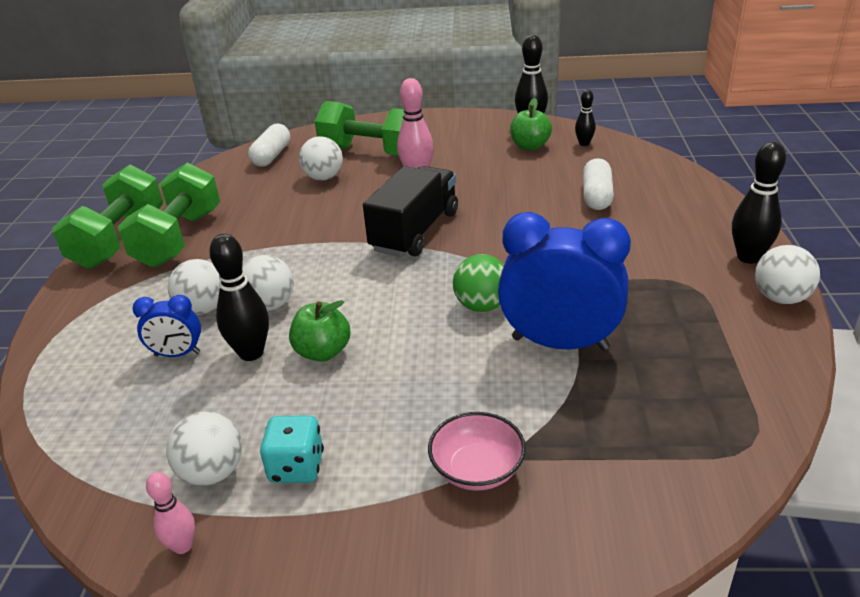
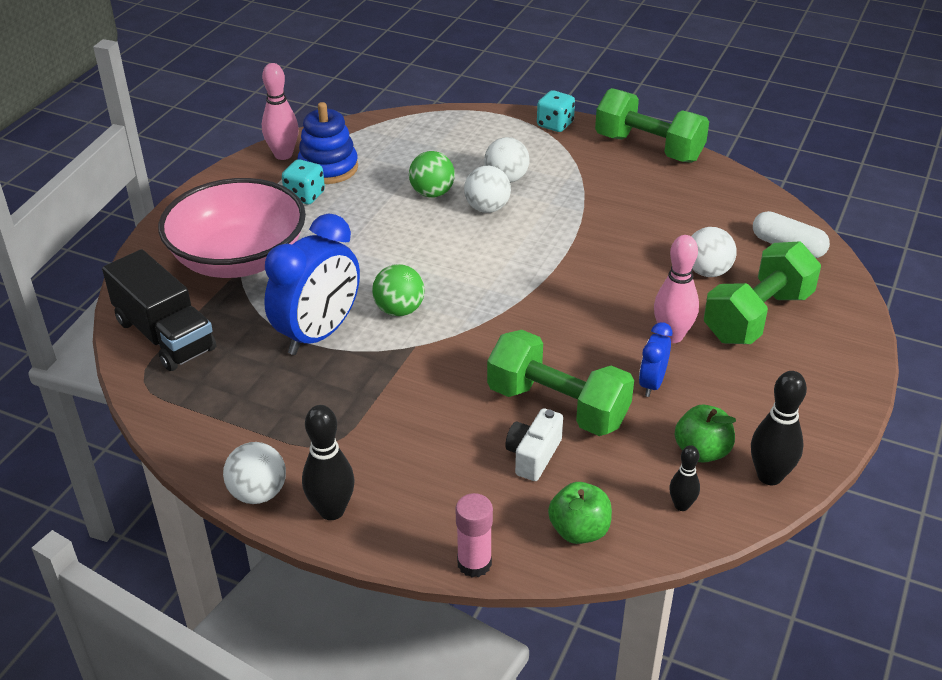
camera: 110 degrees right, 5 degrees up
(68, 307) = (555, 125): none -> turquoise dice
(177, 354) = (457, 164): blue clock -> blue clock (652, 384)
(179, 238) = (630, 176): green dumbbell -> green dumbbell (558, 406)
(182, 546) = (283, 155): pink bowling pin -> pink bowling pin, size x1.71
(212, 472) = (328, 168): white ball -> blue stacking toy
(251, 353) = (432, 193): black bowling pin -> green ball
(323, 352) = (407, 222): green apple -> green apple (579, 531)
(415, 231) = (549, 305): black truck -> black truck (165, 335)
(477, 469) = (239, 259): pink bowl -> pink bowl, size x2.21
(597, 196) = (533, 455): white capsule -> white camera
(715, 192) = (474, 563): none -> pink glue stick

